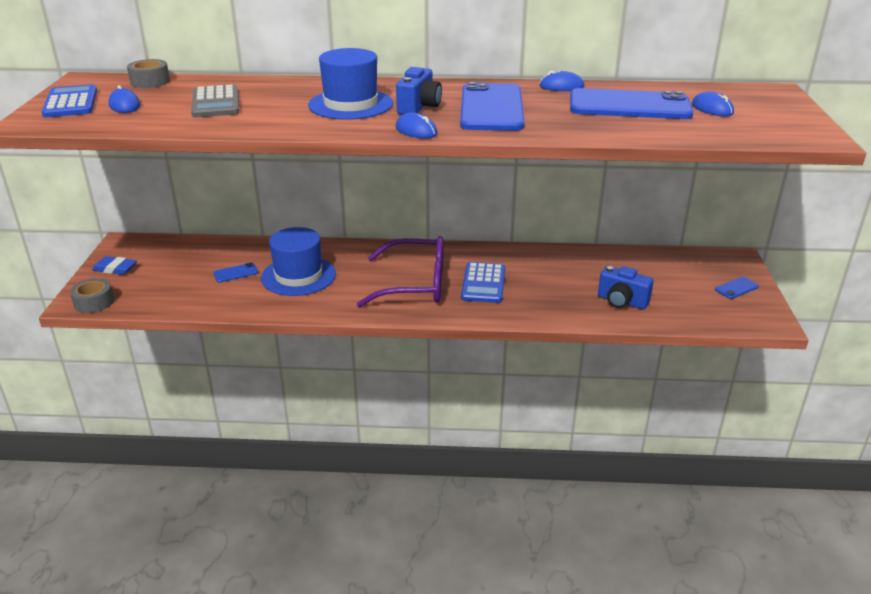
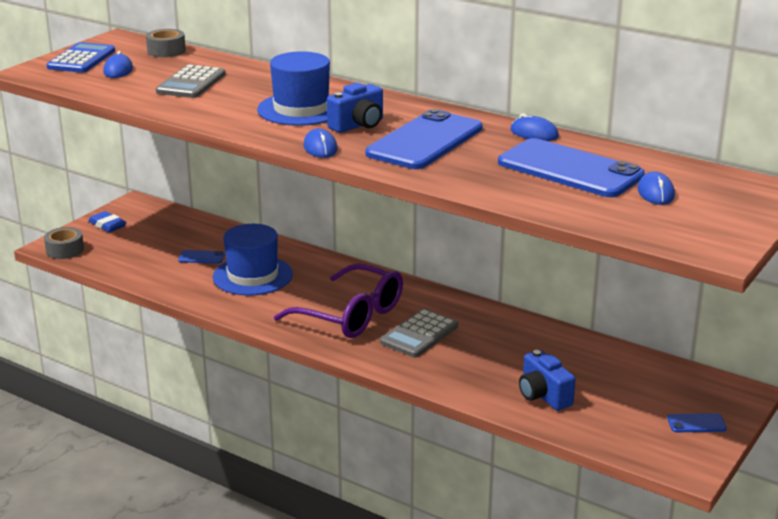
camera: 30 degrees right, 5 degrees down
(483, 283) = (419, 334): blue calculator -> grey calculator

